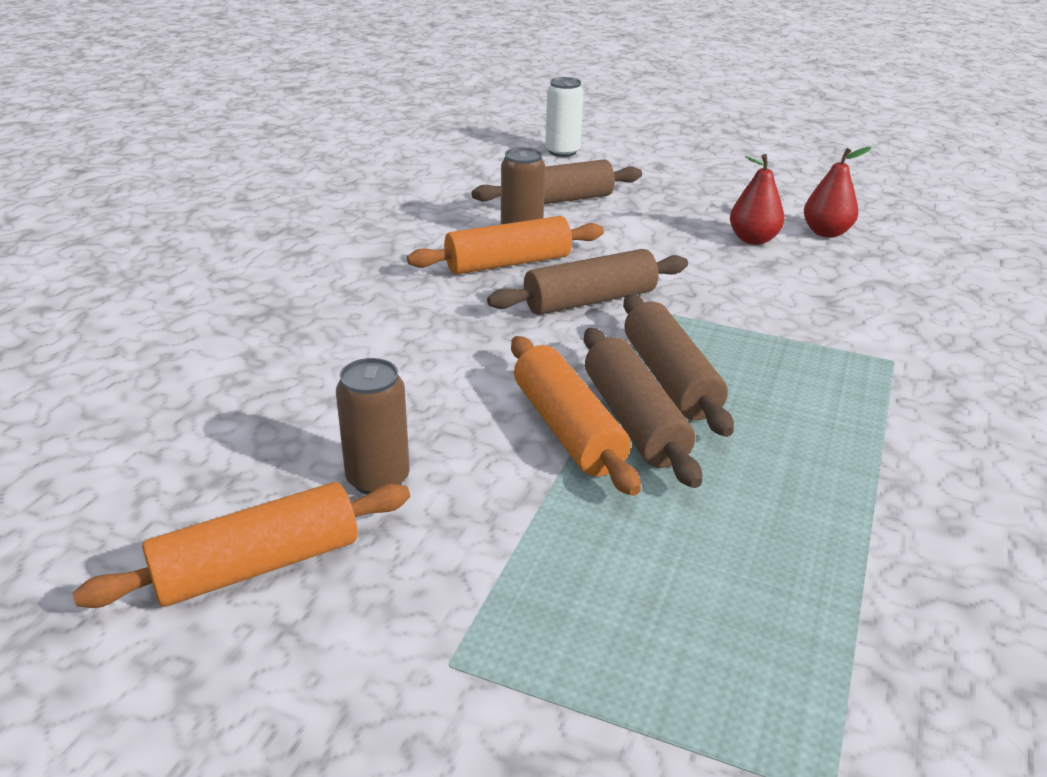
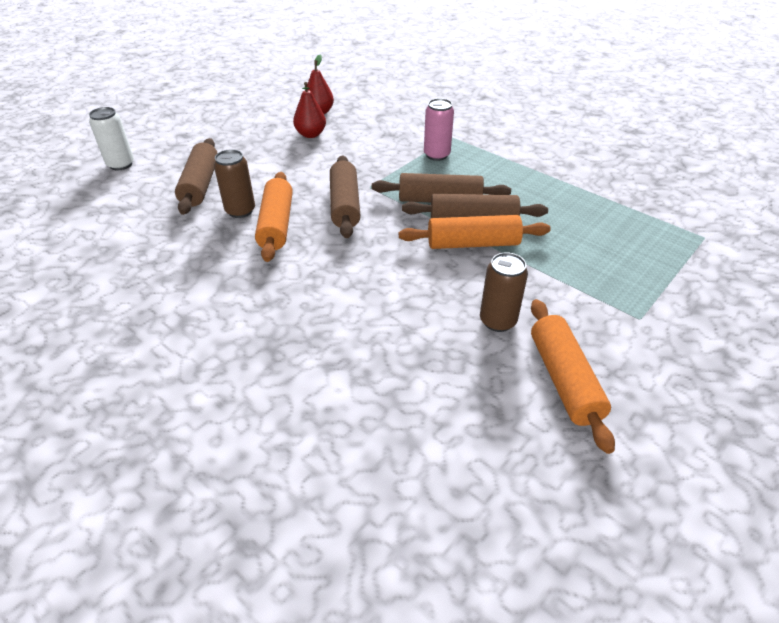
camera: 70 degrees left, 10 degrees up
(811, 355) = (436, 155): none -> pink can

